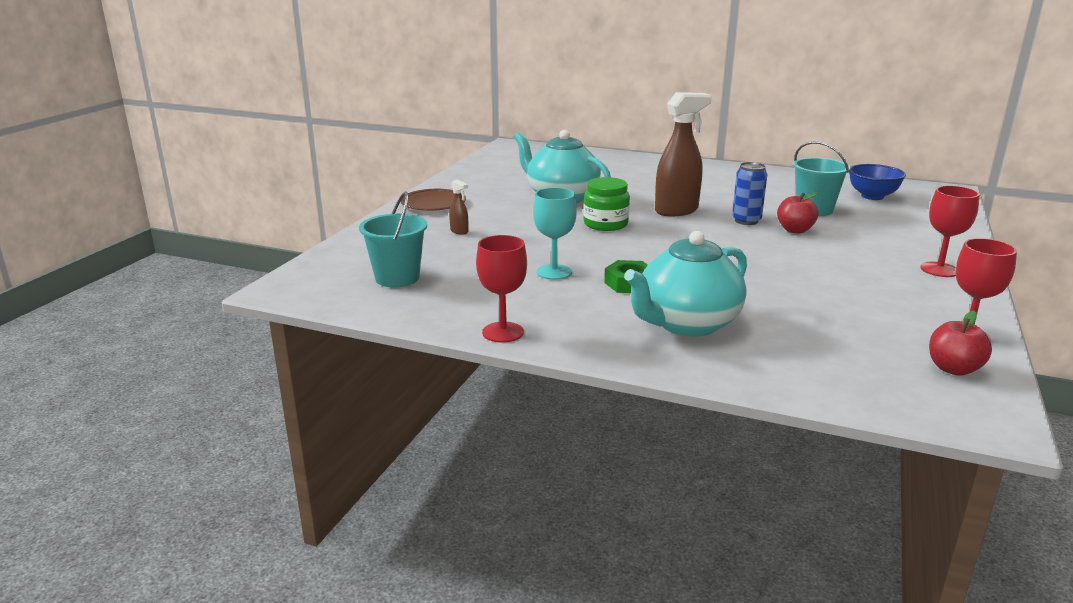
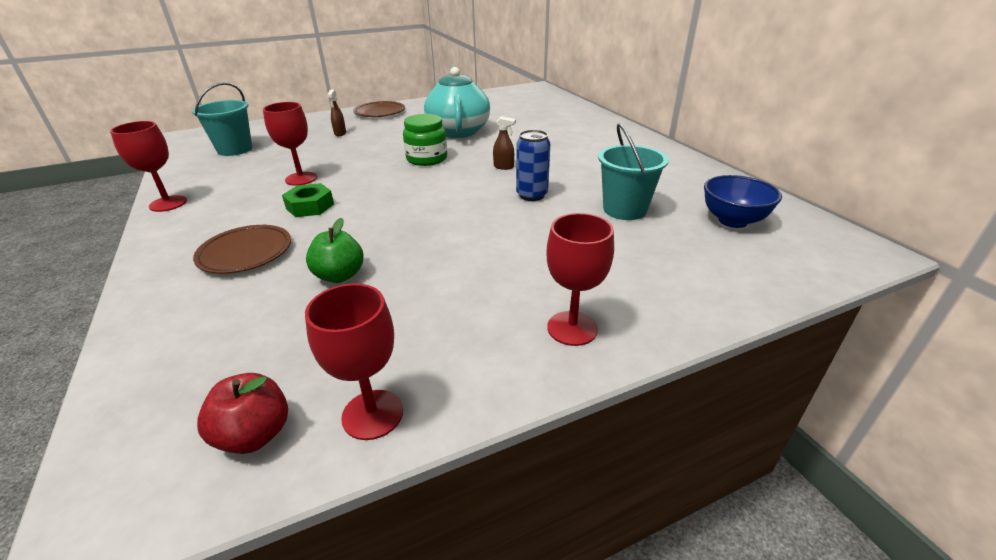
camera: 45 degrees right, 10 degrees up
(554, 272) = (301, 179): turquoise goblet -> red goblet
(677, 211) = (504, 167): brown spray bottle -> brown spray bottle, size x0.42
(687, 324) = (245, 253): turquoise teapot -> brown plate
(781, 304) = (340, 276): none -> green apple
(795, 230) = (548, 220): red apple -> none

